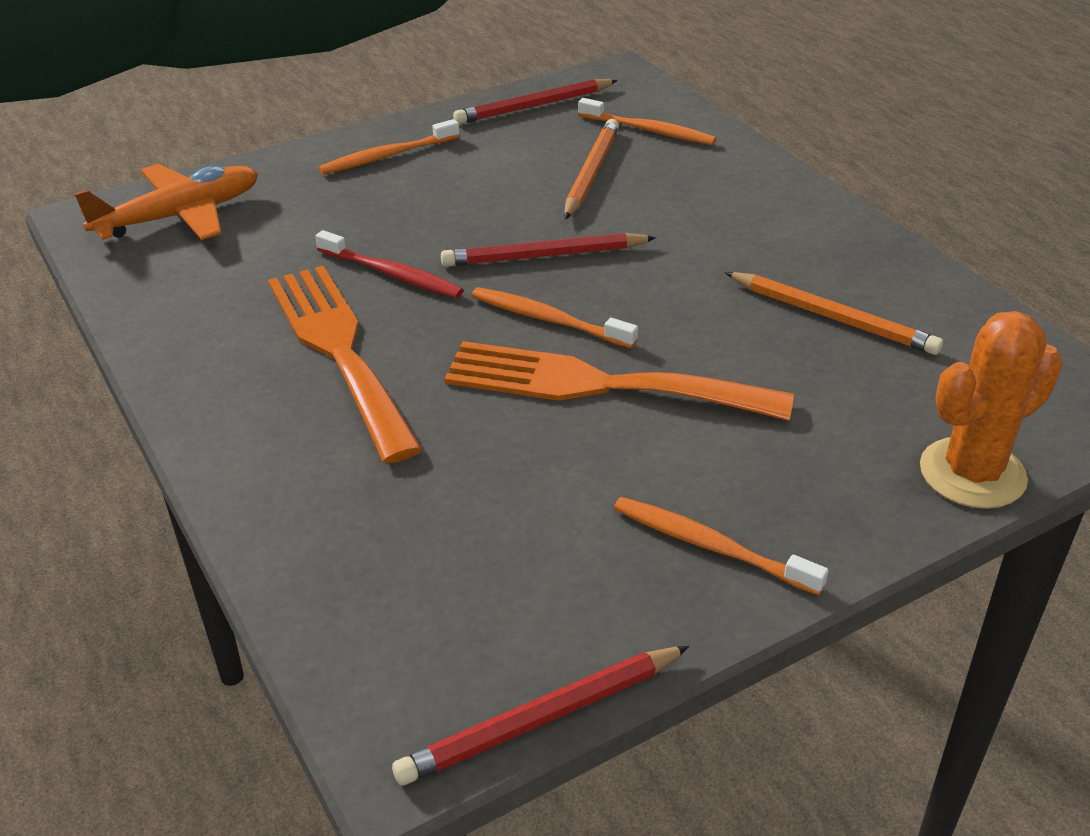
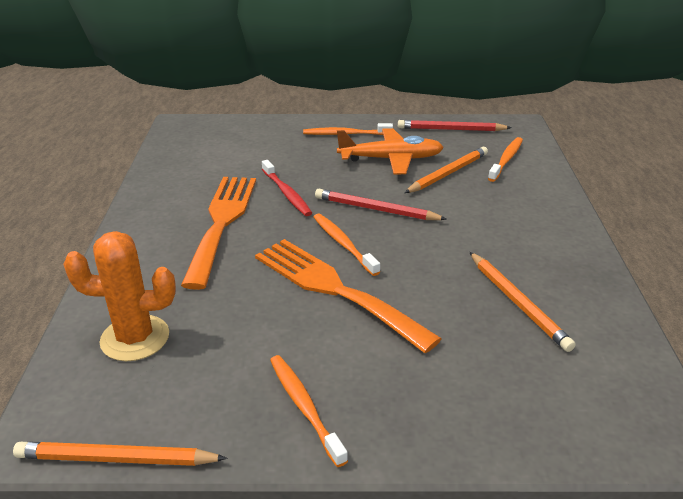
camera: 30 degrees right, 5 degrees down
(179, 216) = (217, 135): orange plane -> orange plane (390, 159)
(541, 719) = (116, 459): red pencil -> orange pencil
(648, 130) = (506, 160): orange toothbrush -> orange toothbrush turned 120 degrees counterclockwise
(972, 473) = (518, 438): orange cactus -> orange cactus (135, 338)

